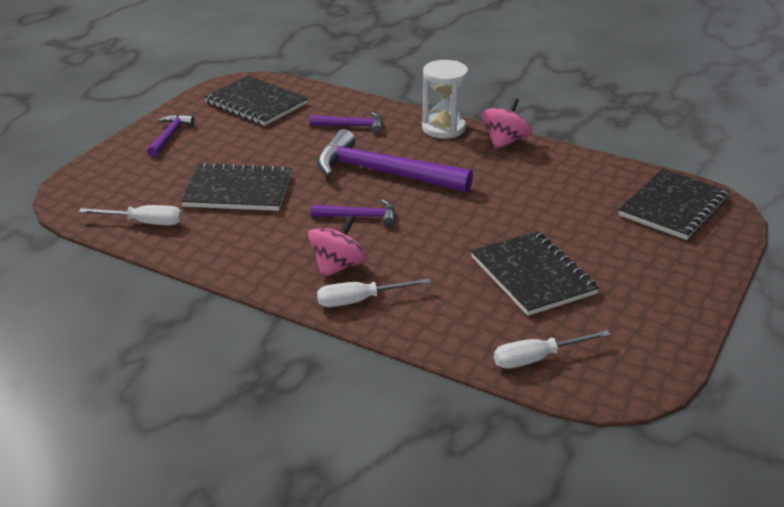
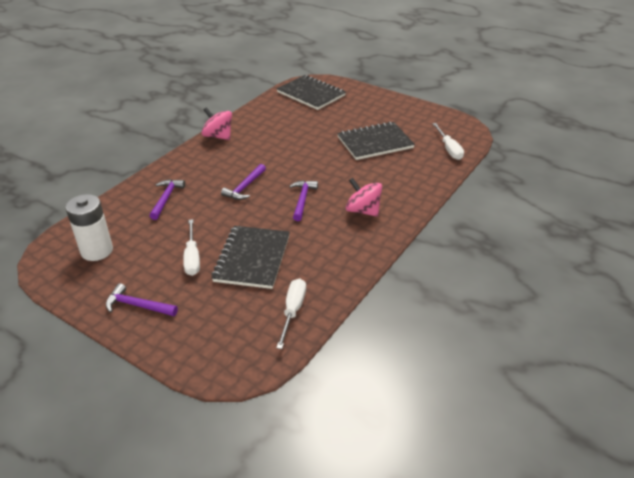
camera: 85 degrees left, 5 degrees up
(256, 103) = (97, 251): black notebook -> white battery
(360, 300) = (400, 203): white screwdriver -> white screwdriver (192, 258)
(383, 172) = (245, 187): purple hammer -> purple hammer, size x0.50
(443, 128) = (188, 158): white hourglass -> none

